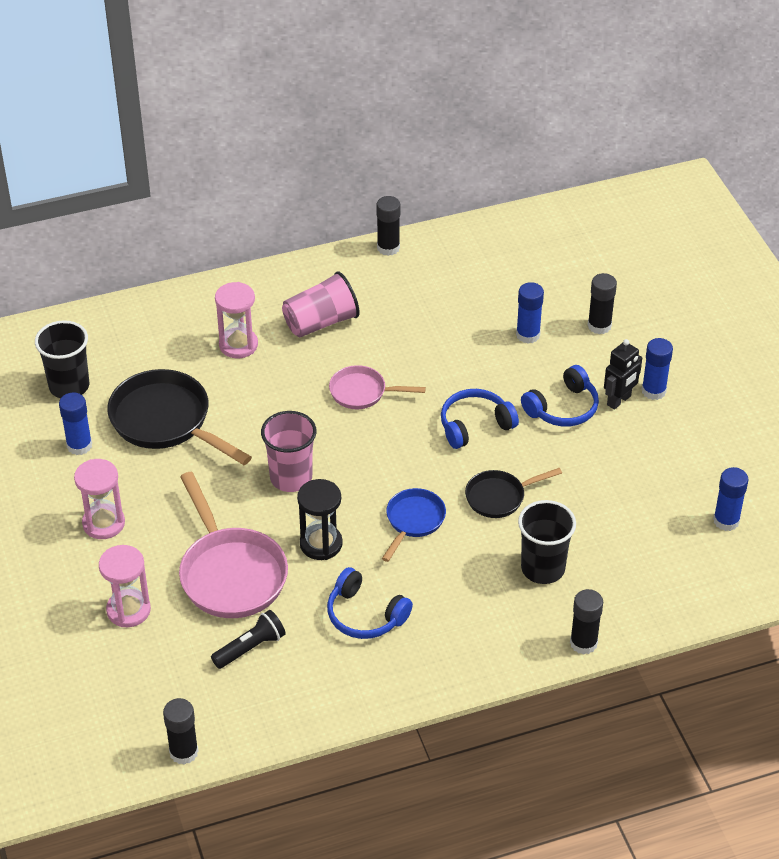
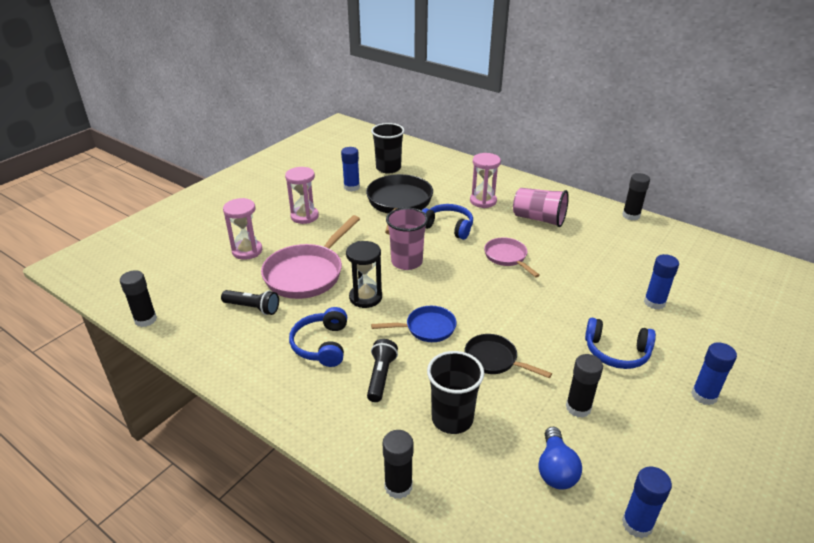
camera: 55 degrees right, 10 degrees down
(449, 591) = (380, 376): none -> black flashlight
(475, 425) = (543, 316): blue headphones -> blue headphones (448, 227)
(599, 326) = (716, 333): black glue stick -> black glue stick (578, 407)
(619, 400) = (666, 380): black robot -> none
(646, 534) = (555, 469): none -> blue light bulb

